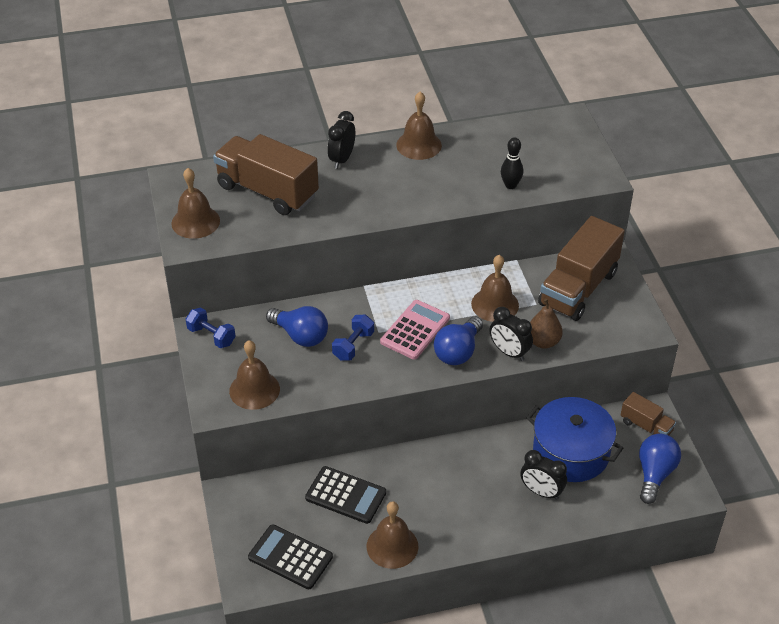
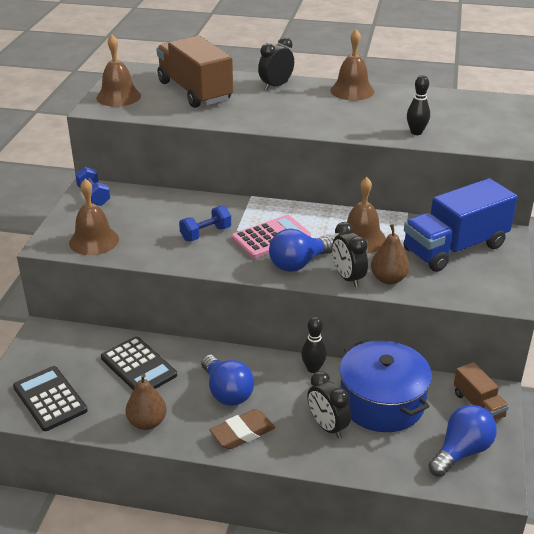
camera: 25 degrees right, 10 degrees down
(300, 336) = (166, 215): blue light bulb -> blue light bulb (227, 392)
(392, 546) = (147, 422): brown bell -> brown pear
(477, 524) = (242, 433): none -> brown eraser
(497, 441) = (313, 368): none -> black bowling pin
(578, 288) = (455, 248): brown truck -> blue truck

